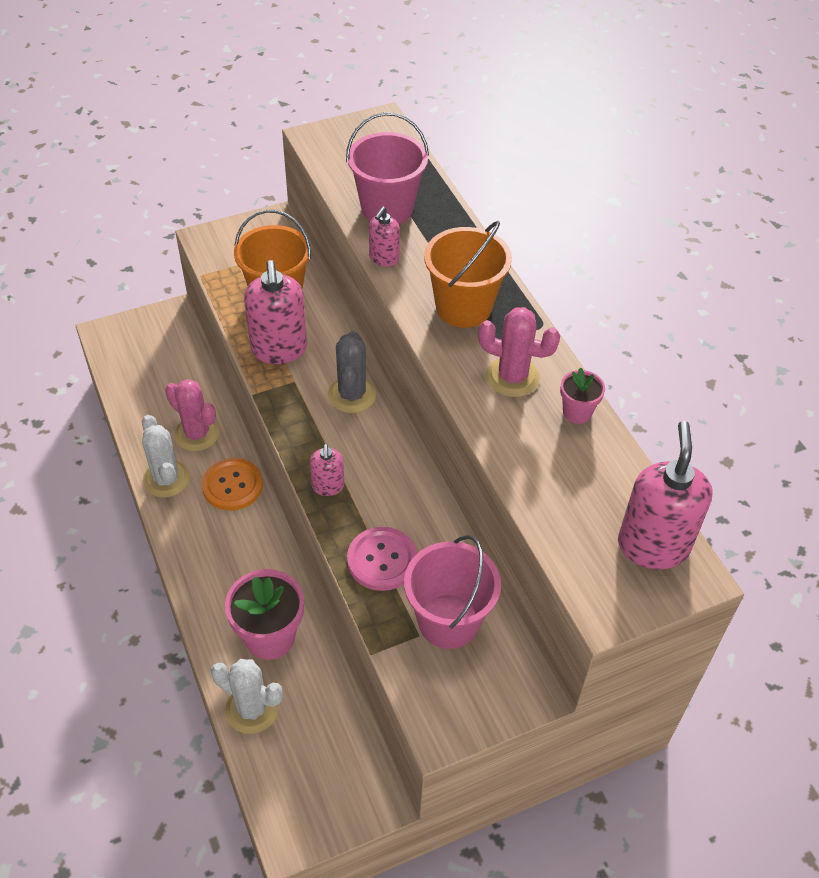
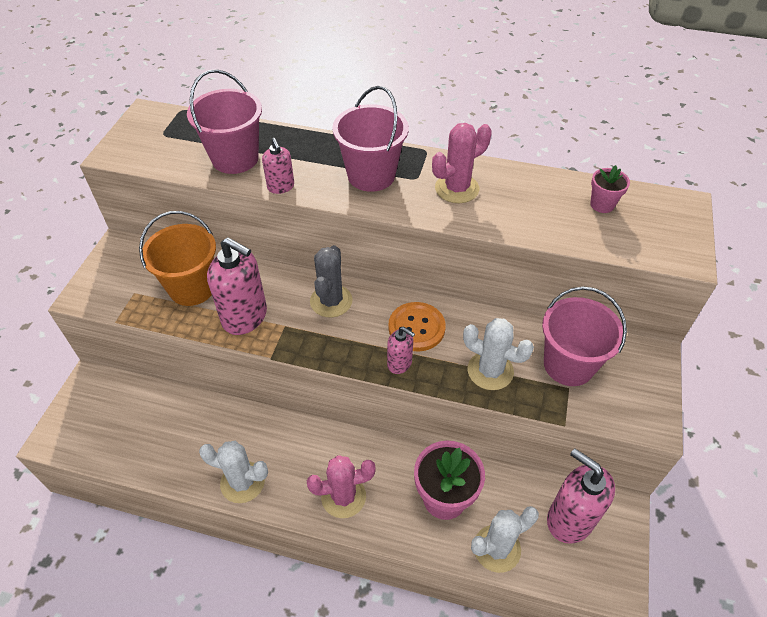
camera: 50 degrees left, 0 degrees up
(197, 434) = (221, 435): pink cactus -> pink cactus (343, 496)
(232, 485) = (291, 440): orange button -> orange button (416, 328)
(352, 395) = (331, 301): grey cactus -> grey cactus turned 60 degrees clockwise
(382, 560) = (490, 371): pink button -> white cactus
(463, 307) = (371, 175): orange bucket -> pink bucket
(577, 412) = (514, 178): pink flower pot -> pink flower pot (602, 205)
(653, 546) = (649, 208): pink soap dispenser -> pink soap dispenser (569, 519)

